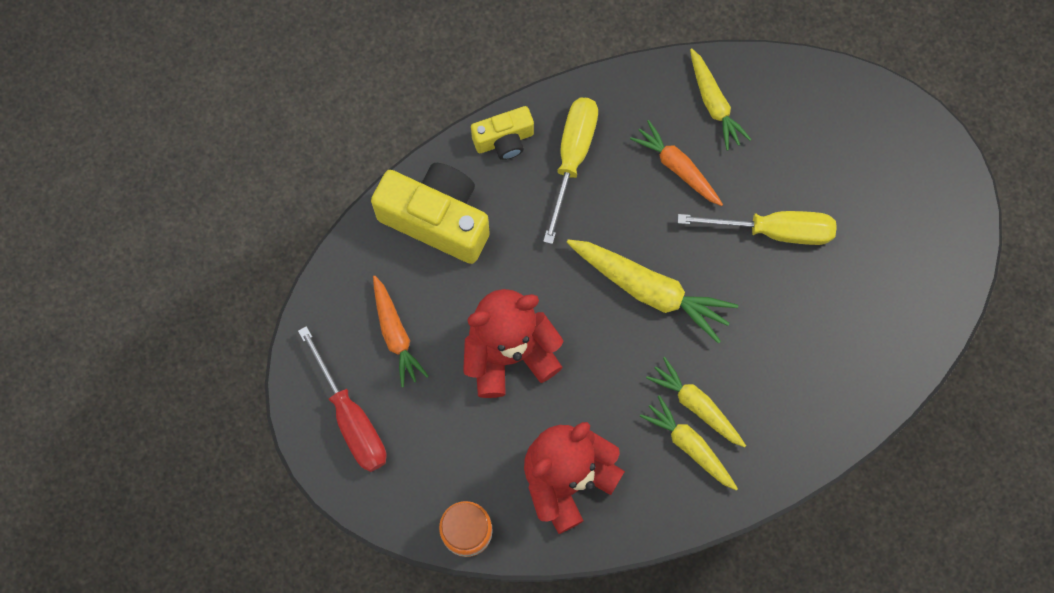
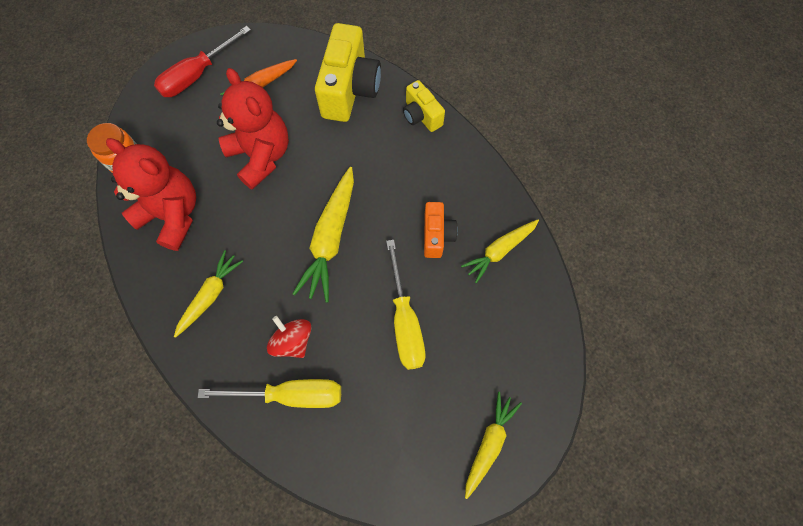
camera: 75 degrees right, 5 degrees down
(572, 158) = (421, 162): yellow screwdriver -> yellow screwdriver (291, 394)
(677, 167) = (437, 235): orange carrot -> orange camera
(696, 405) = (244, 293): yellow carrot -> yellow carrot (489, 443)
(768, 359) = (293, 341): none -> red spinning top

